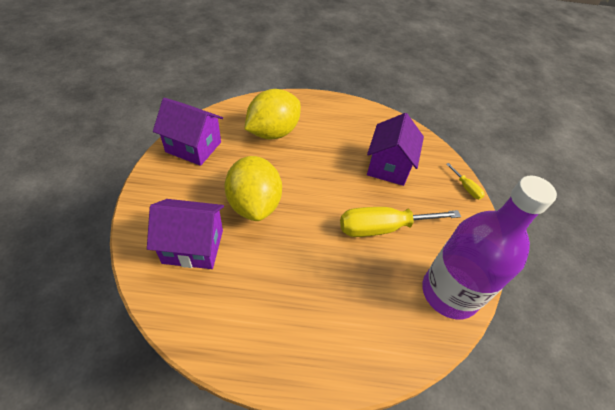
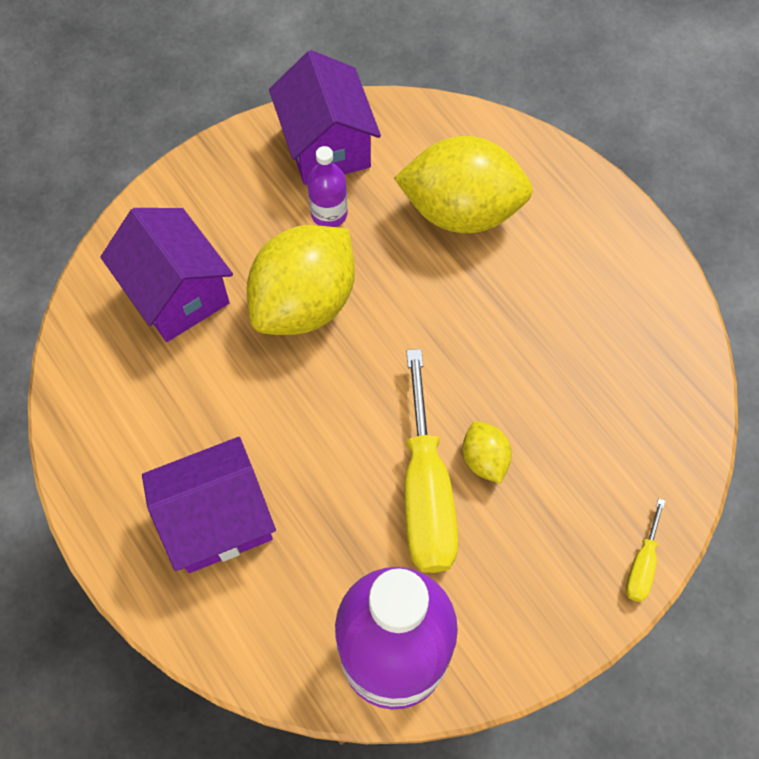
camera: 55 degrees right, 15 degrees up
(224, 168) = (329, 214): none -> purple bottle
(382, 228) = (426, 492): yellow screwdriver -> yellow screwdriver turned 135 degrees counterclockwise
(384, 200) = (484, 459): none -> yellow lemon
(388, 166) = (564, 417): purple house -> purple house (217, 520)

